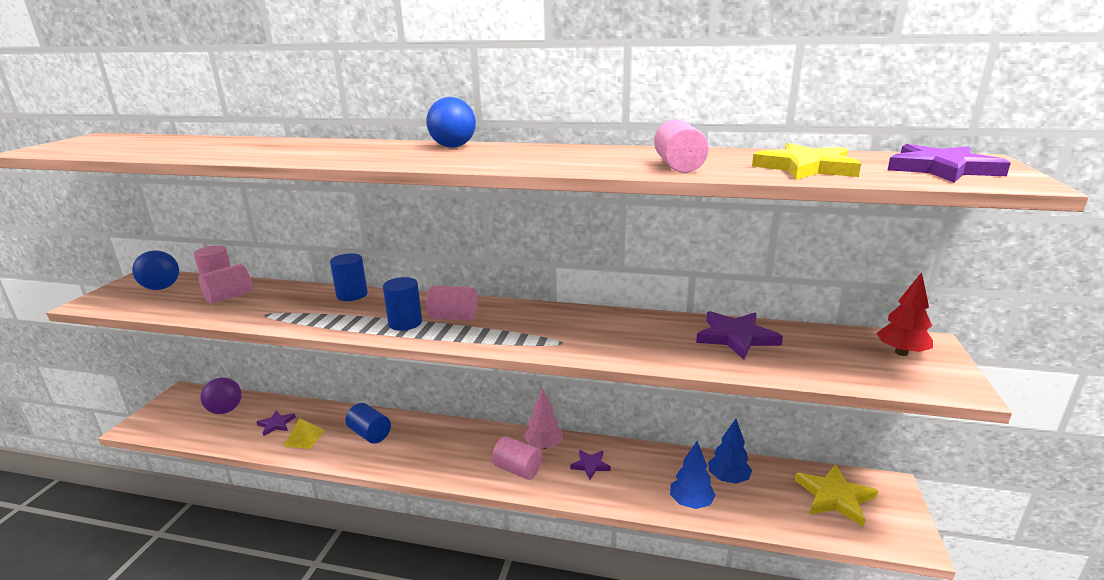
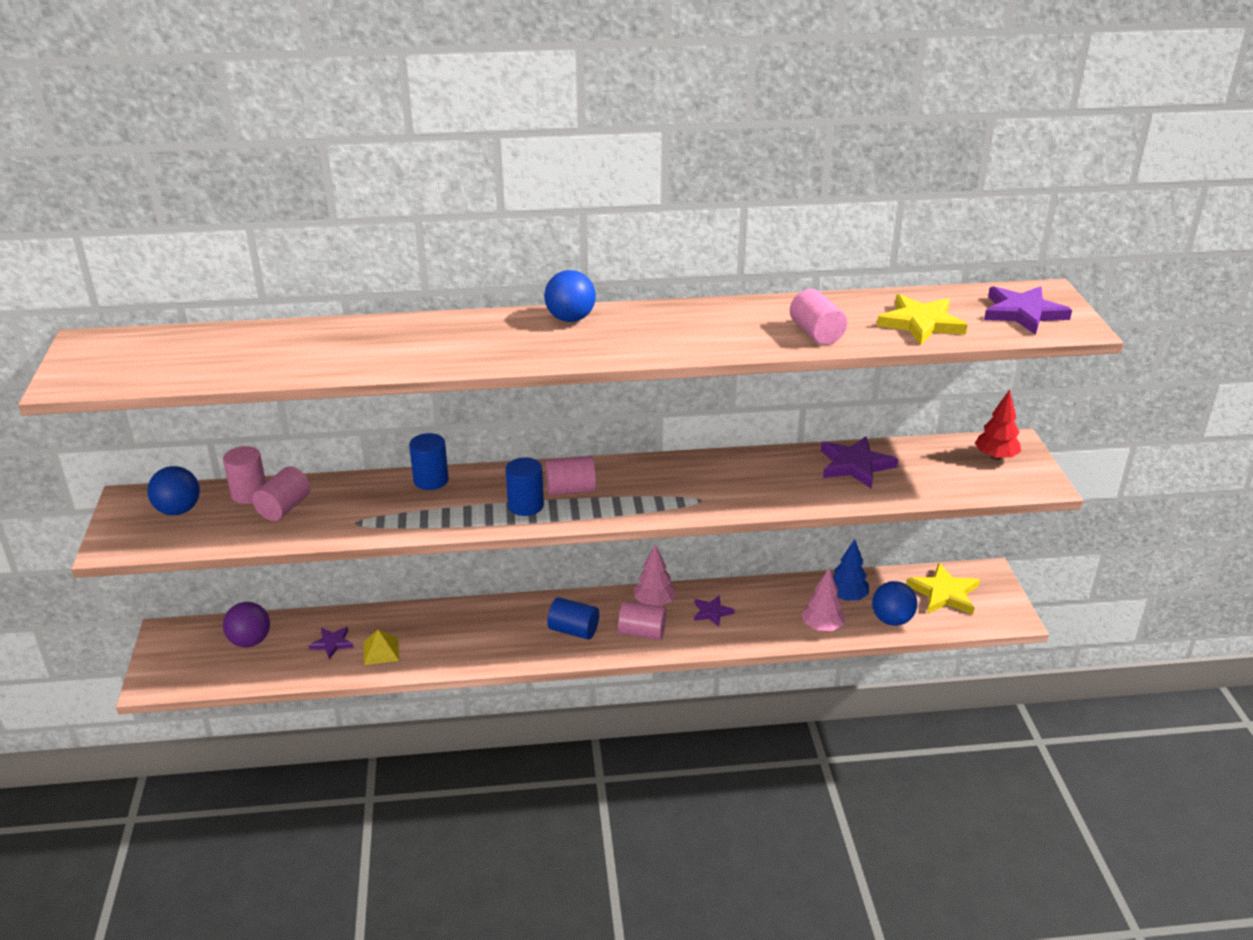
camera: 20 degrees left, 10 degrees up
(370, 434) = (455, 630): blue cylinder -> blue cylinder (573, 630)
(691, 503) = (822, 627): blue tree -> pink tree
(768, 512) = (892, 620): none -> blue ball

